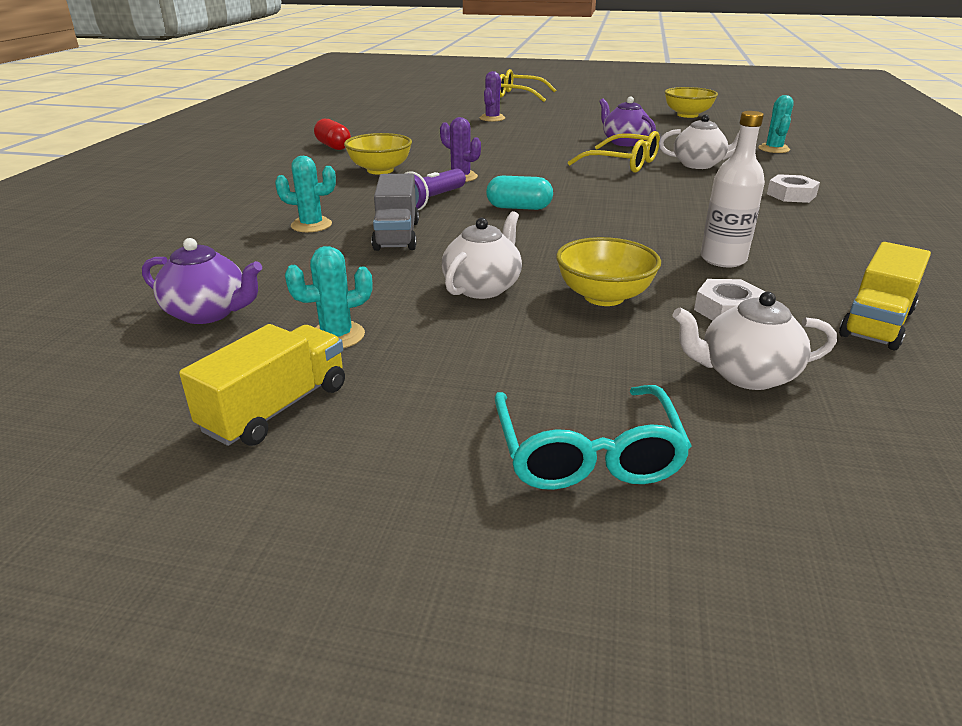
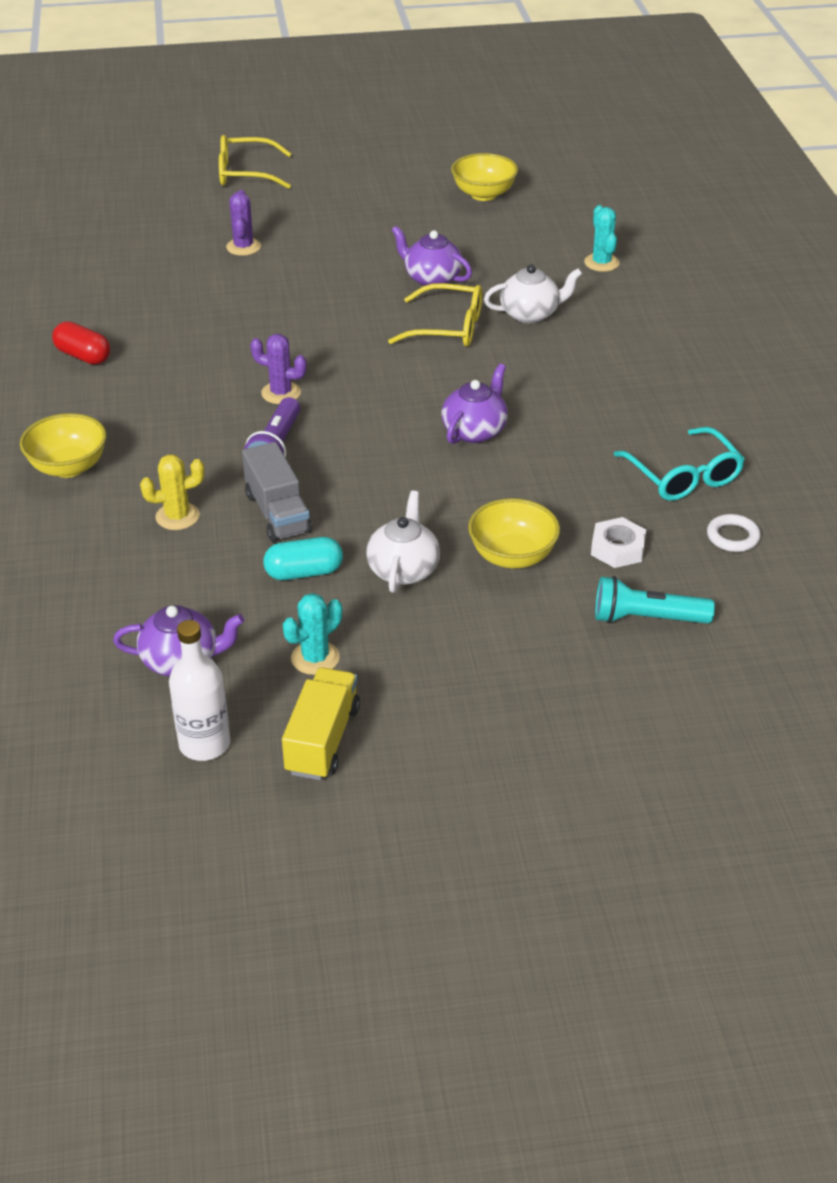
camera: 20 degrees left, 10 degrees up
(311, 225) = (177, 516): turquoise cactus -> yellow cactus
(380, 170) = (179, 398): yellow bowl -> yellow bowl (68, 467)
(519, 208) = (375, 439): turquoise capsule -> turquoise capsule (304, 572)
(586, 452) = (561, 718): turquoise glasses -> turquoise glasses (683, 476)
(613, 215) = (475, 431): none -> purple teapot
(723, 259) = (597, 480): white bottle -> white bottle (204, 744)
(745, 374) = (647, 618): white teapot -> turquoise flashlight
(791, 195) = (636, 357): white nut -> none
(876, 323) = (732, 537): yellow truck -> white ring

